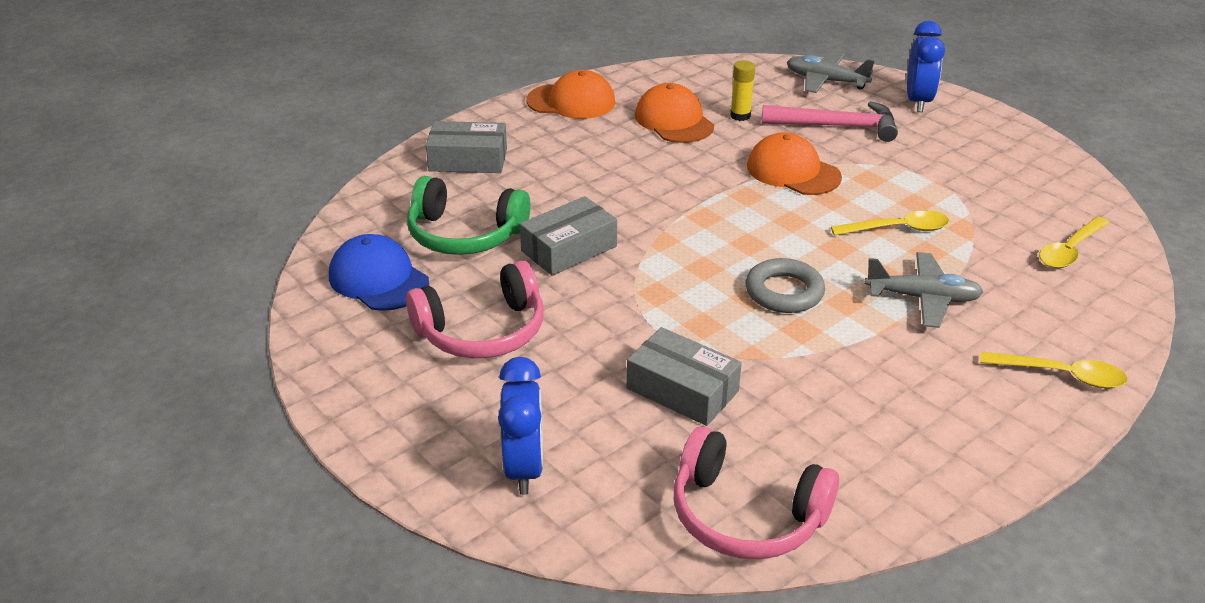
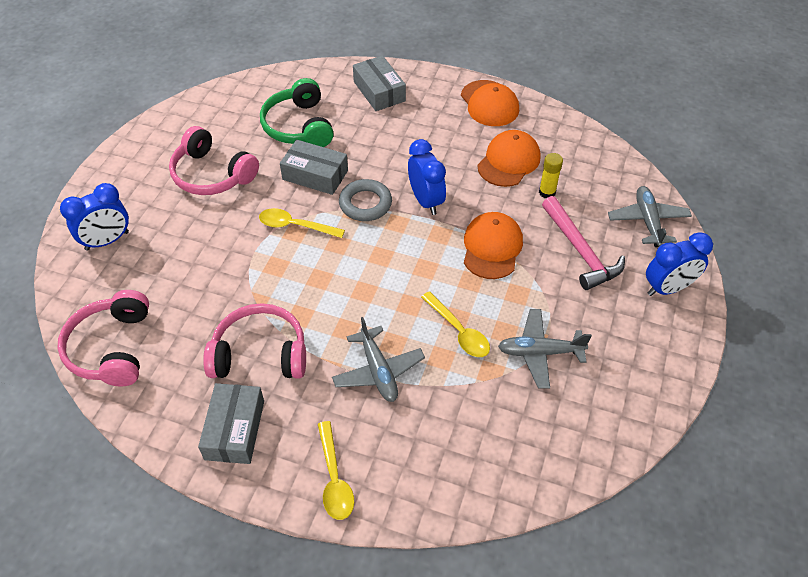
camera: 60 degrees right, 15 degrees up
(378, 279) = (233, 114): blue cap -> none
(682, 390) = (206, 280): grey box -> grey box (234, 430)
(687, 188) = (426, 201): none -> blue clock
(784, 292) = (336, 293): grey ring -> grey ring (365, 204)
(843, 379) = (260, 354): none -> pink headphones
(956, 192) = (540, 352): none -> grey plane
(1070, 250) = (508, 449): yellow spoon -> yellow spoon (295, 226)

